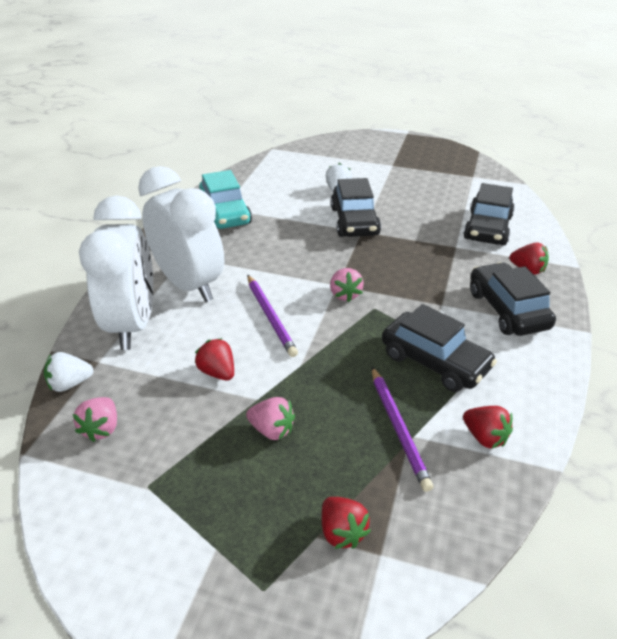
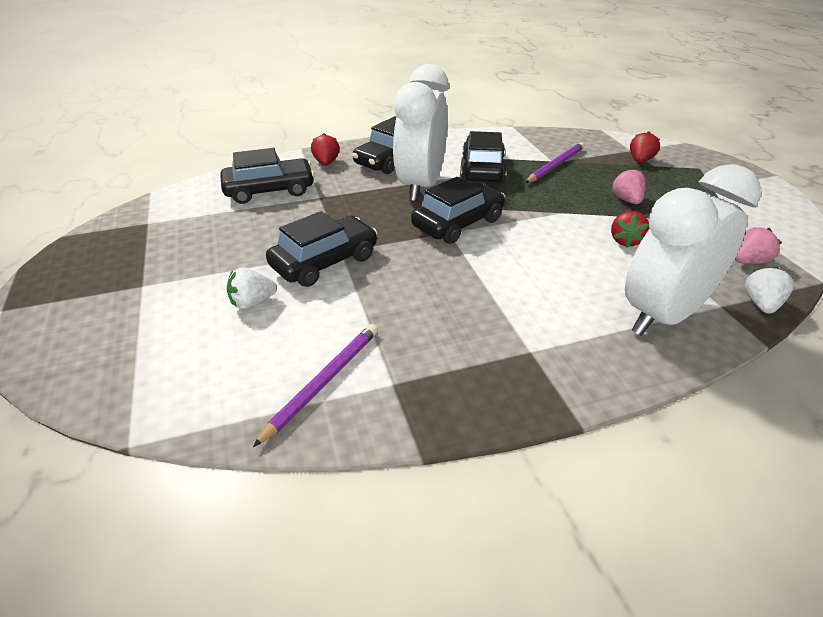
camera: 125 degrees left, 0 degrees up
(70, 384) = (761, 304): white strawberry -> white strawberry turned 105 degrees counterclockwise
(189, 285) = (566, 315): white clock -> white clock (420, 186)
(225, 213) = (405, 372): turquoise car -> none
(270, 317) = (535, 246): purple pencil -> purple pencil (323, 382)
(345, 295) = (458, 223): pink strawberry -> black car
(485, 437) = (521, 144): red strawberry -> none

